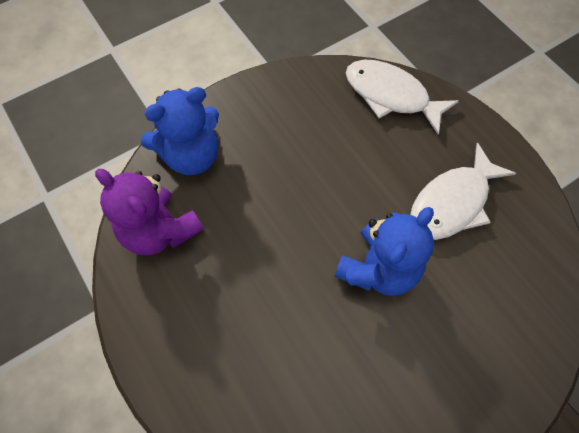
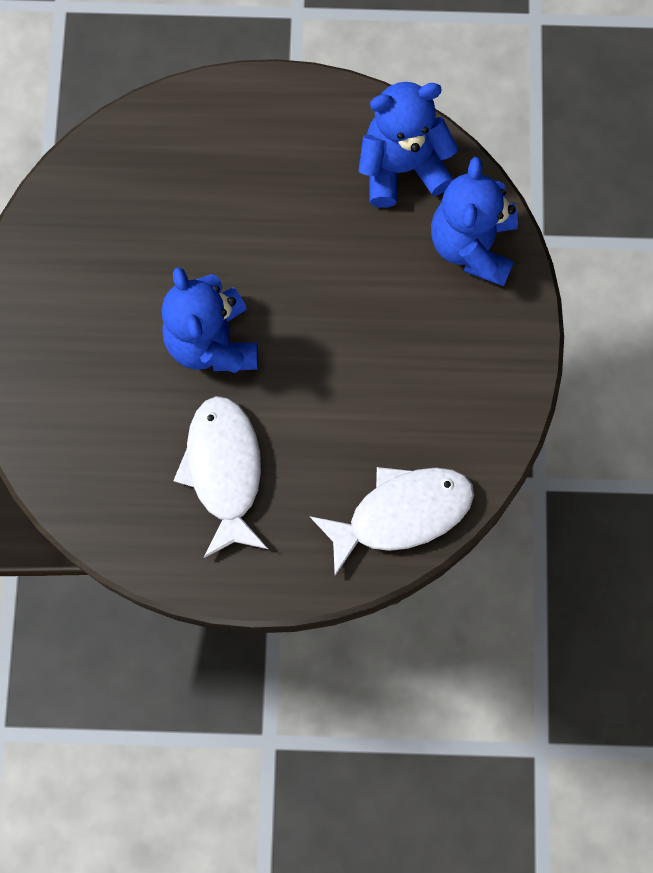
camera: 125 degrees right, 10 degrees up
(160, 231) = (402, 167): purple teddy bear -> blue teddy bear

